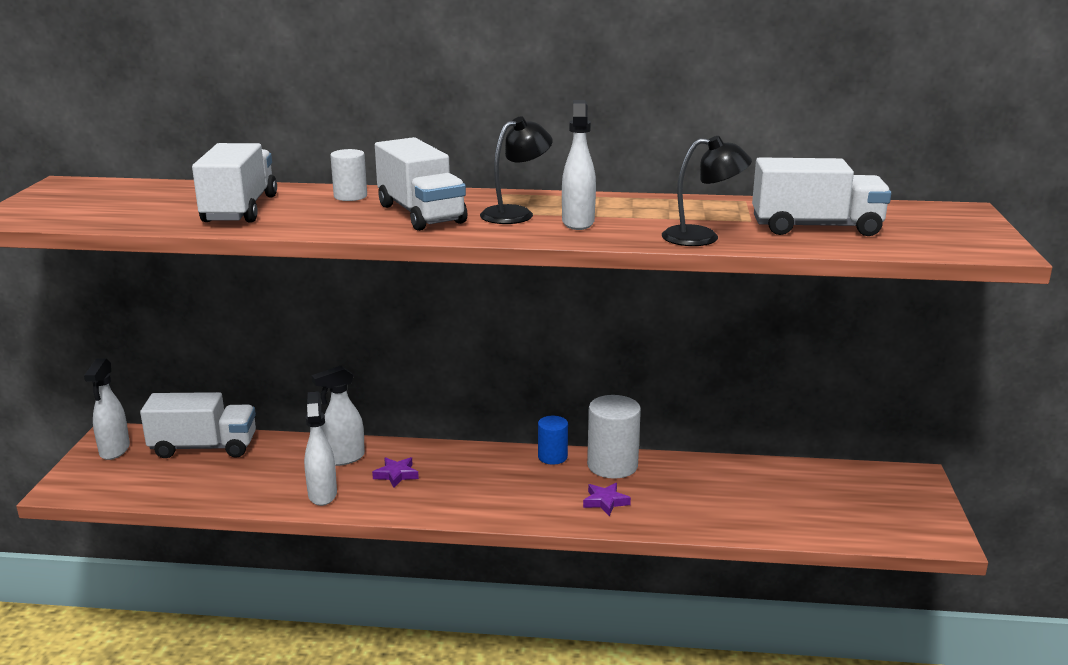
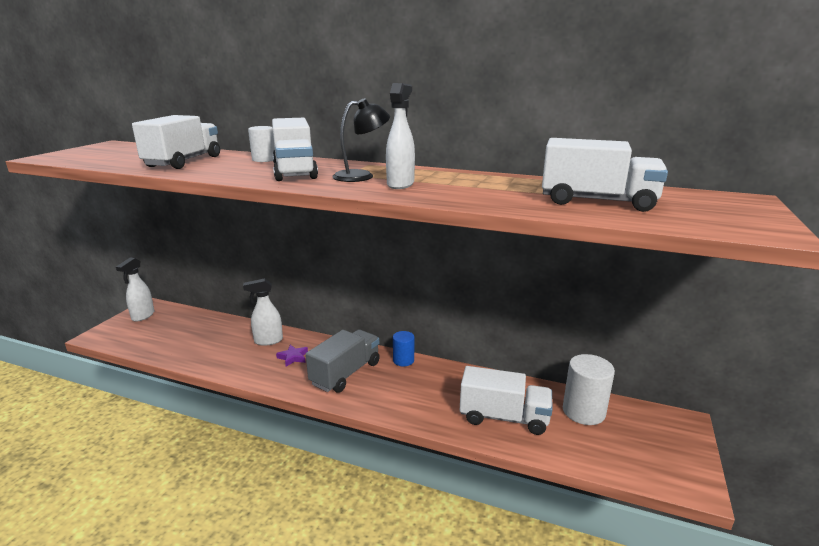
camera: 15 degrees right, 0 degrees up
(204, 447) = (192, 321): white truck -> white truck (504, 417)
(322, 494) = (238, 364): white spray bottle -> none
(483, 484) = (345, 373): none -> grey truck
(605, 502) = (423, 402): purple star -> none
(612, 465) = (442, 373): white cylinder -> white cylinder (583, 411)
(702, 237) = (490, 201): black lamp -> none

